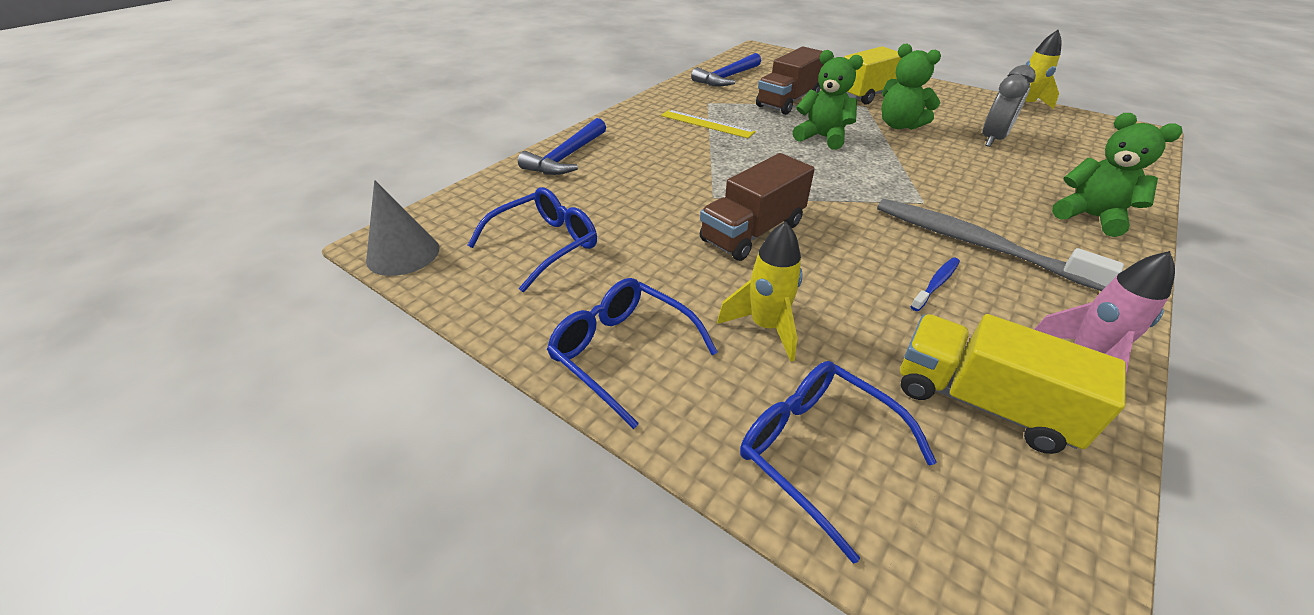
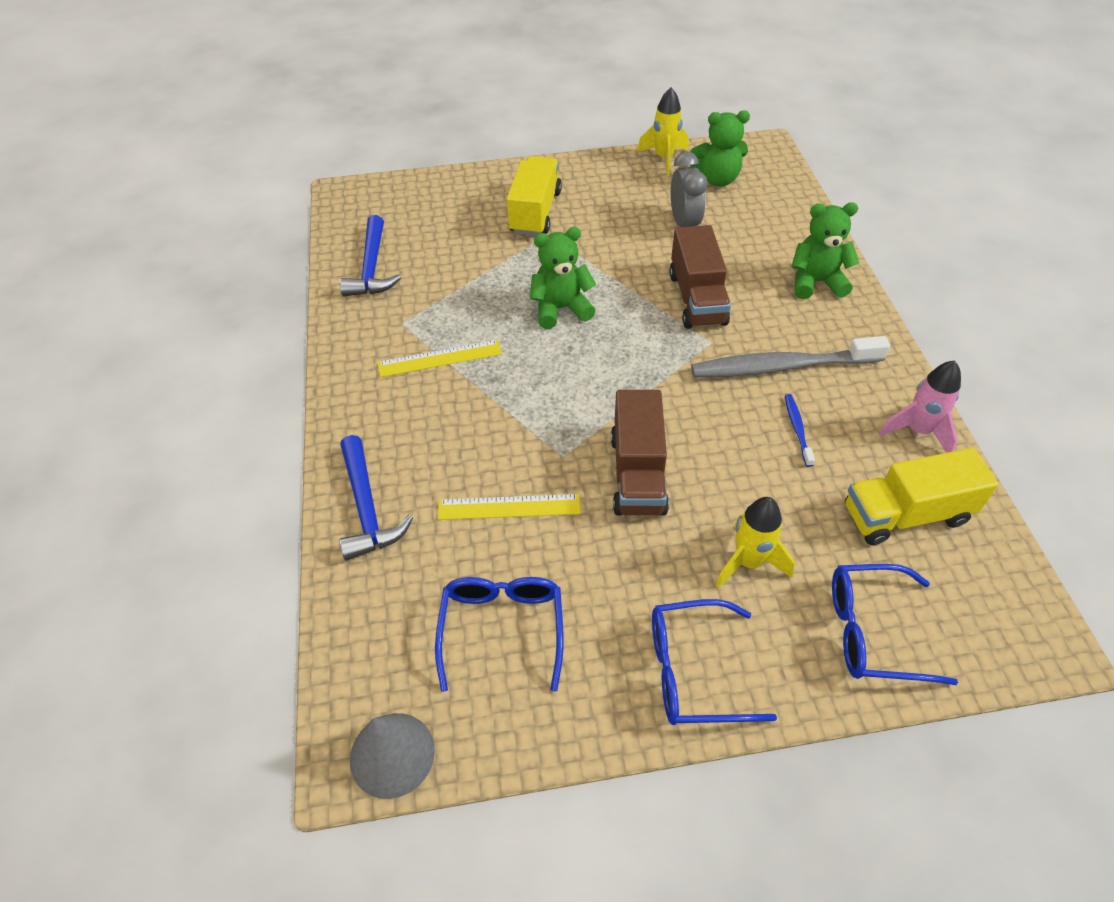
camera: 45 degrees left, 10 degrees up
(641, 199) = (509, 507): none -> yellow ruler
(788, 101) = (475, 271): brown truck -> brown truck (697, 298)
(899, 125) = (602, 248): green teddy bear -> green teddy bear (717, 179)

